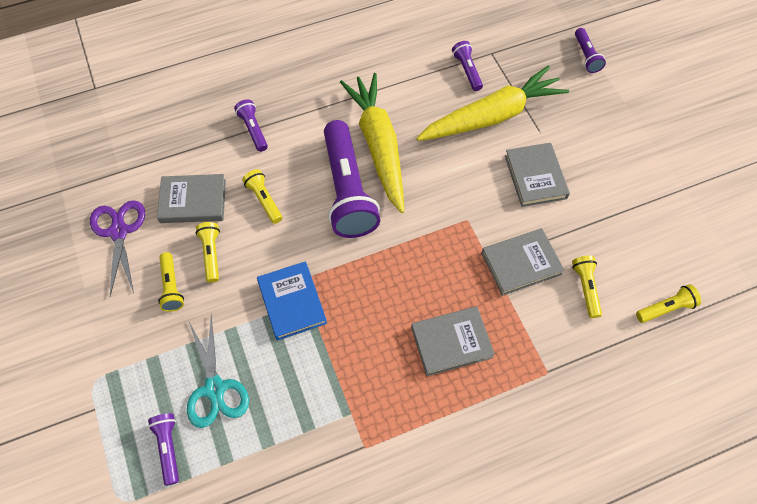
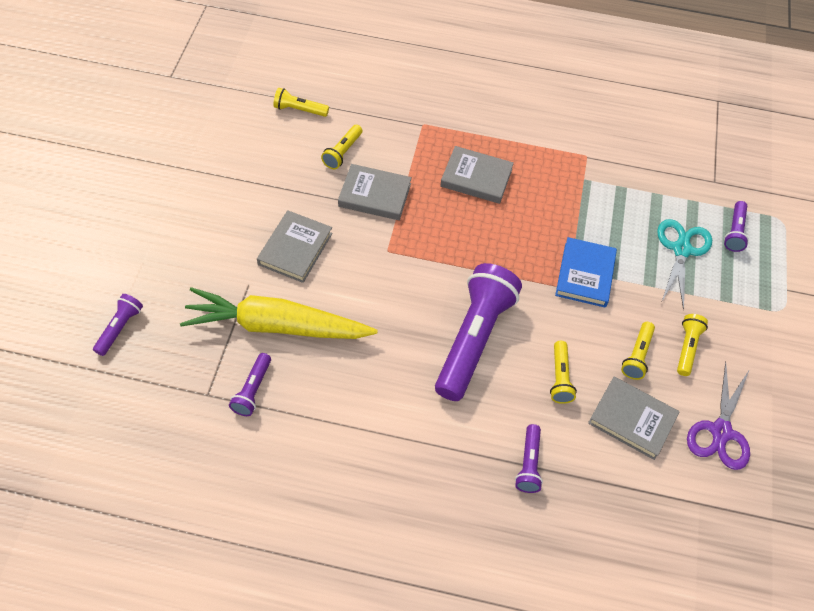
camera: 150 degrees left, 5 degrees down
(378, 145) = (411, 365): yellow carrot -> none

